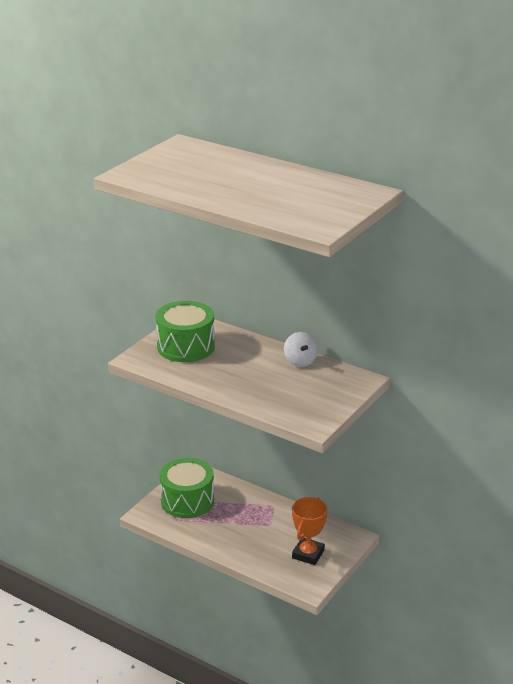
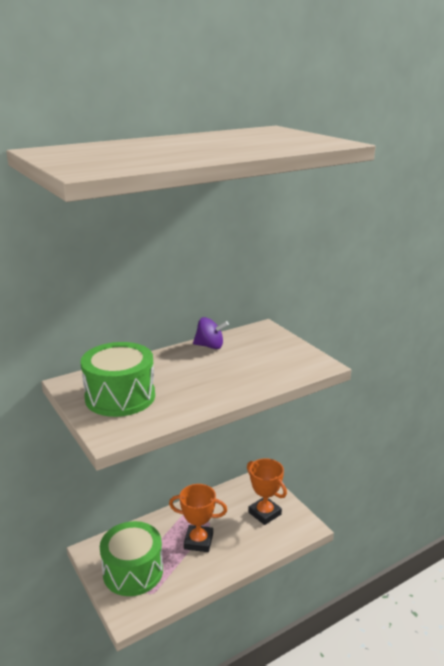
camera: 65 degrees left, 5 degrees down
(243, 525) = (198, 541): none -> orange trophy
(300, 361) = (210, 346): white spinning top -> purple spinning top

